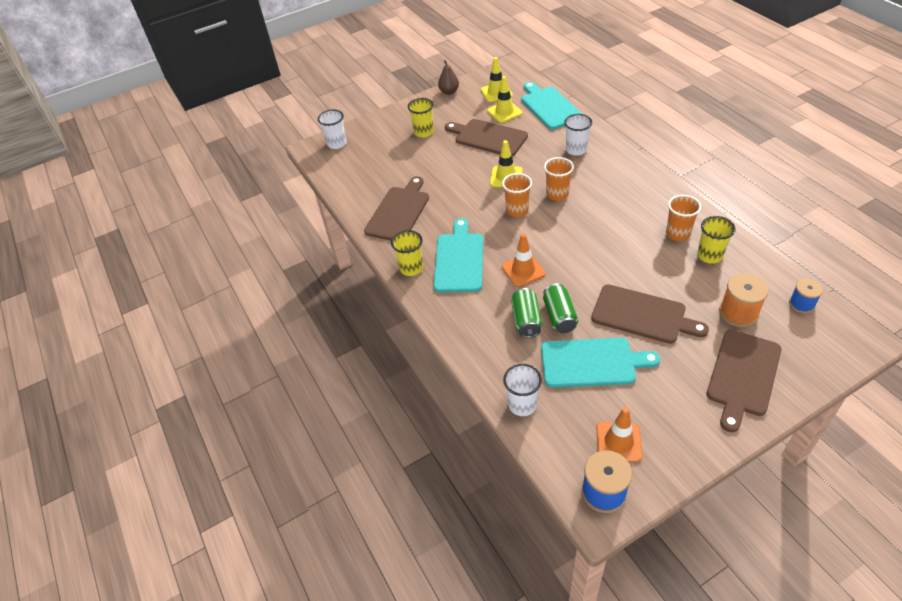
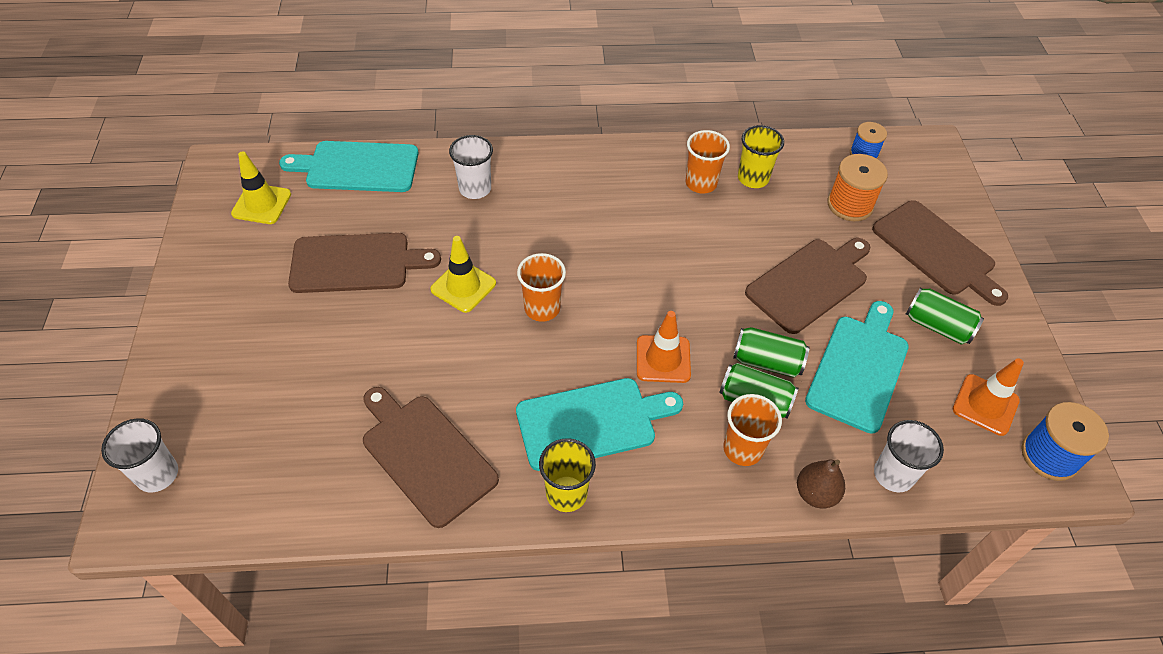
camera: 70 degrees left, 5 degrees up
(424, 132) = (261, 334): yellow cup -> none
(449, 92) = (193, 256): brown pear -> brown pear (815, 494)
(459, 259) = (591, 423): turquoise cutting board -> turquoise cutting board turned 135 degrees clockwise
(488, 137) = (356, 263): brown cutting board -> brown cutting board turned 150 degrees counterclockwise
(504, 112) = (317, 218): yellow traffic cone -> none
(557, 194) = (545, 251): orange cup -> orange cup (742, 449)
(667, 396) = (937, 326): none -> green can

